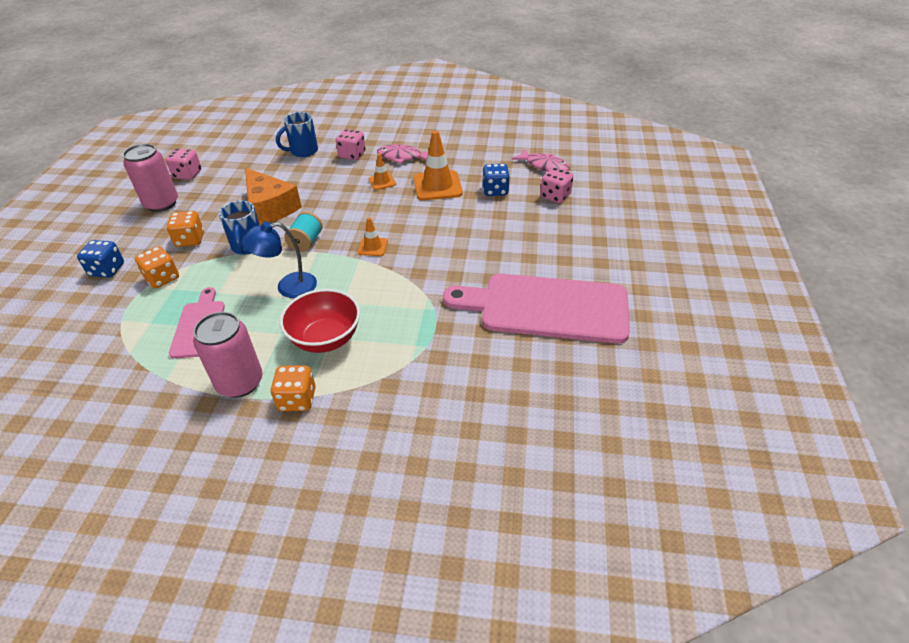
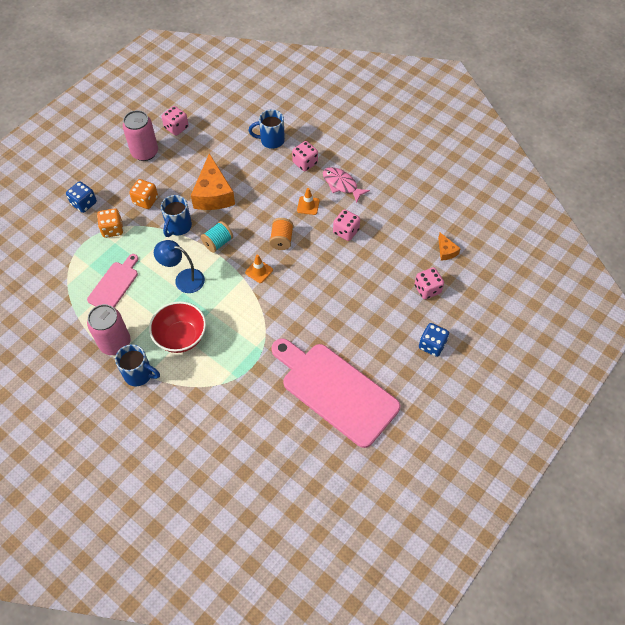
camera: 30 degrees right, 15 degrees up
(297, 399) = (139, 374): orange dice -> blue mug
(376, 215) = (281, 240): none -> orange spool
(437, 186) = (346, 231): orange traffic cone -> pink dice
(495, 191) = (385, 259): blue dice -> blue dice (432, 345)
(544, 166) = (446, 251): pink fish -> orange cheese

